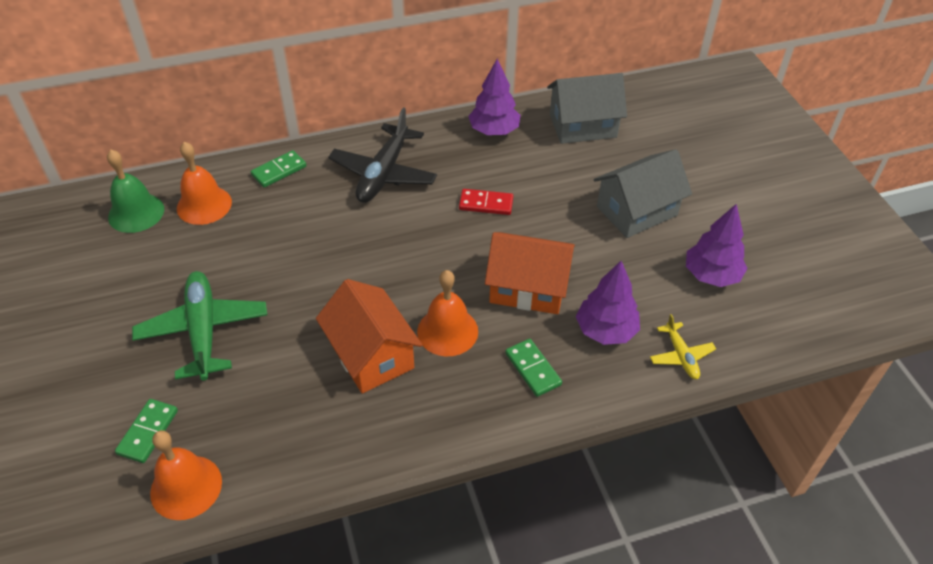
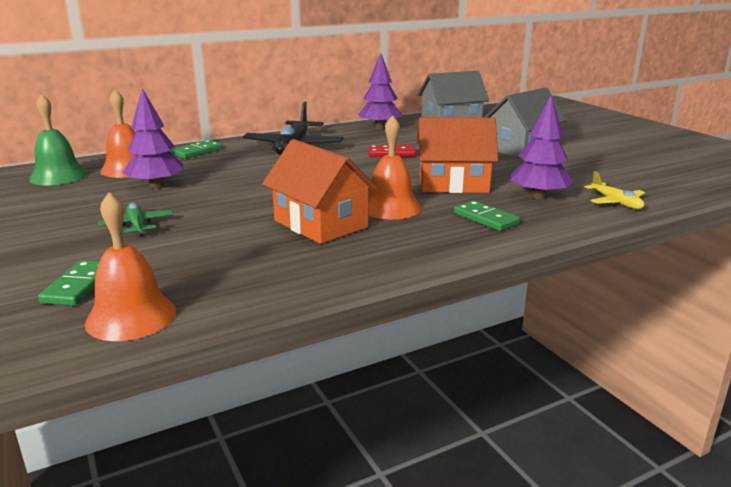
camera: 10 degrees left, 25 degrees down
(203, 331) = (137, 225): green plane -> green plane, size x0.51
(711, 275) = (607, 168): purple tree -> purple tree (156, 186)

